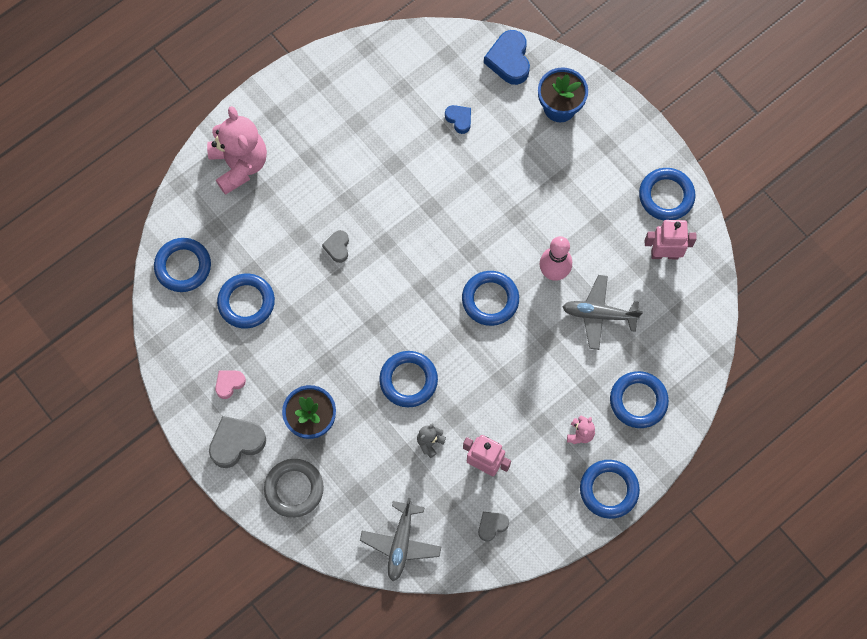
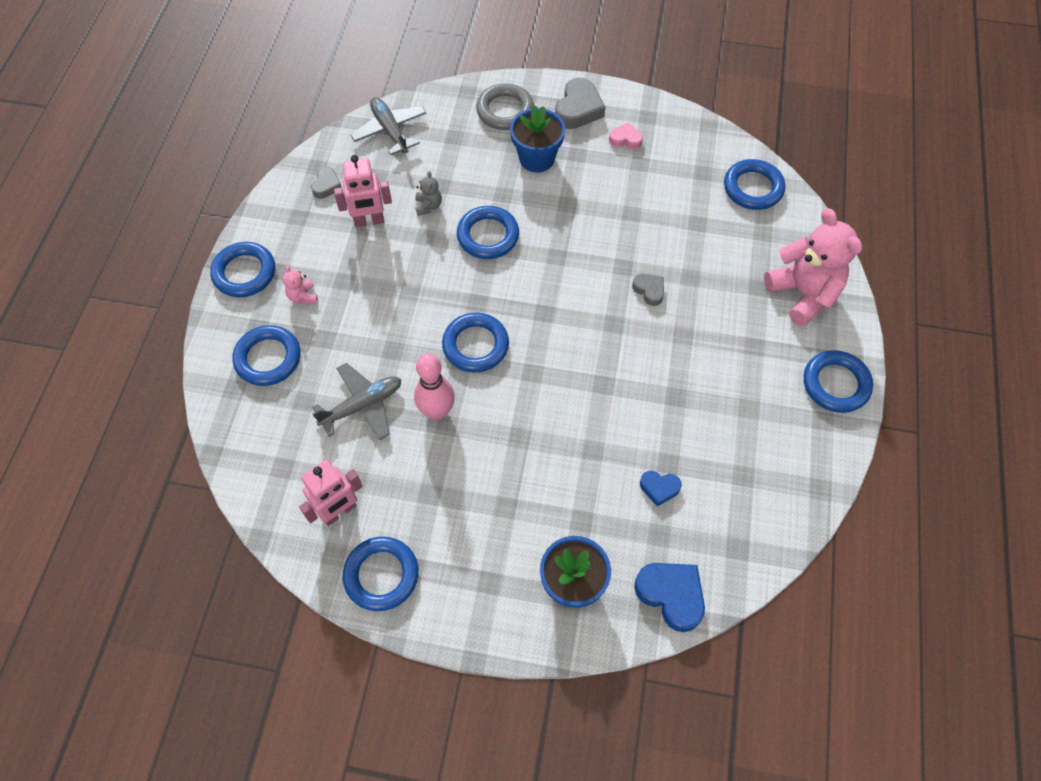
camera: 140 degrees right, 10 degrees down
(229, 384) = (625, 139): pink heart -> pink heart turned 90 degrees counterclockwise
(239, 164) = (803, 293): pink teddy bear -> pink teddy bear turned 150 degrees counterclockwise
(246, 302) = (675, 199): blue ring -> blue ring (835, 384)

